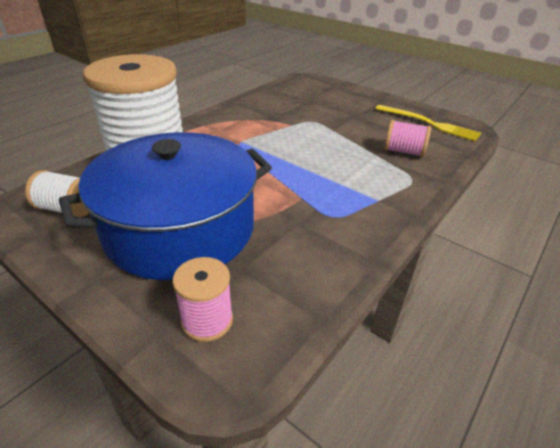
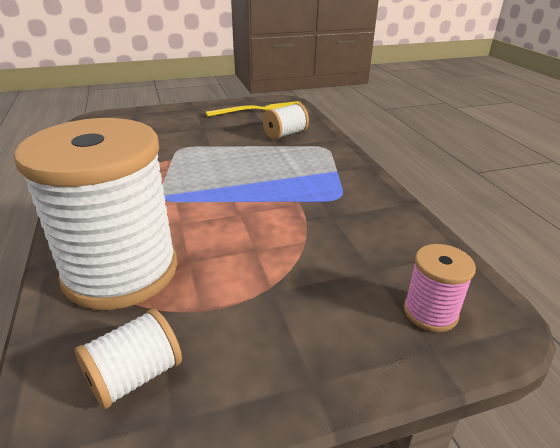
camera: 55 degrees left, 5 degrees down
(180, 229) = (278, 287): blue pot -> none
(403, 151) = (285, 134): pink spool -> white spool

